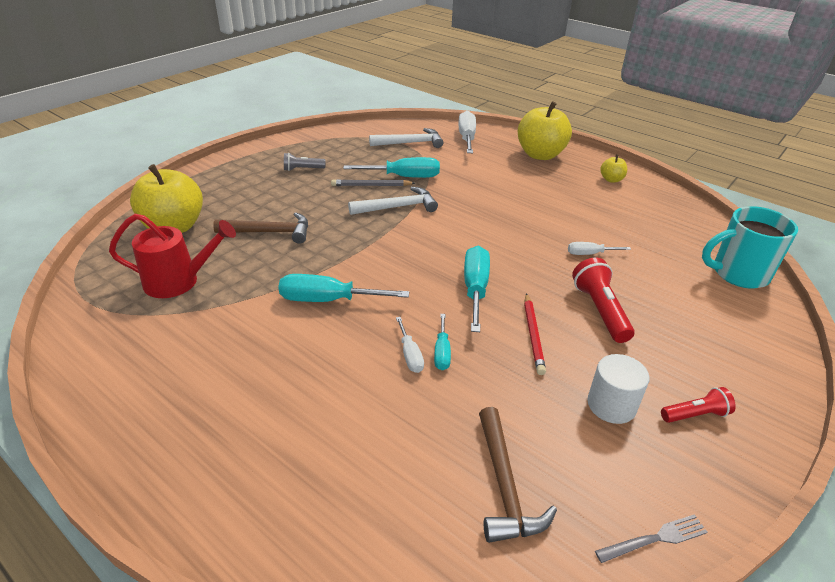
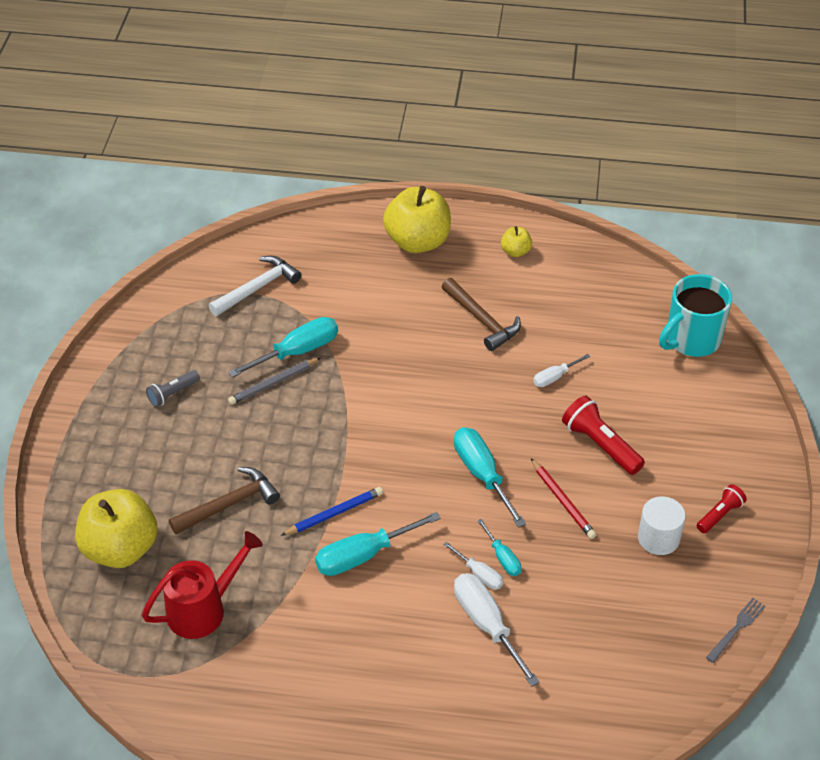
camera: 30 degrees left, 10 degrees up
(335, 266) = (334, 513): none -> blue pencil
(397, 207) = (328, 403): white hammer -> none
(467, 138) = (315, 247): white screwdriver -> white screwdriver (487, 624)
(504, 485) = (623, 644): brown hammer -> brown hammer (482, 320)

